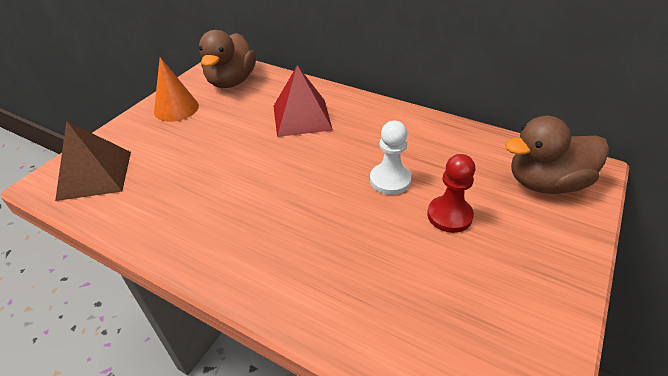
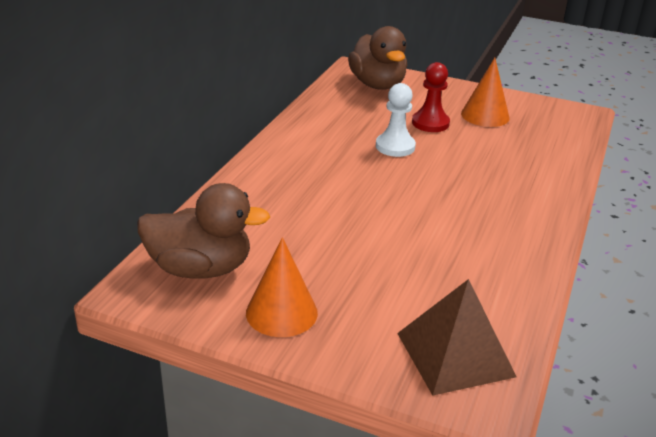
camera: 100 degrees left, 10 degrees down
(301, 117) = (295, 199): red pyramid -> none
(483, 275) = (485, 115): none -> orange cone

